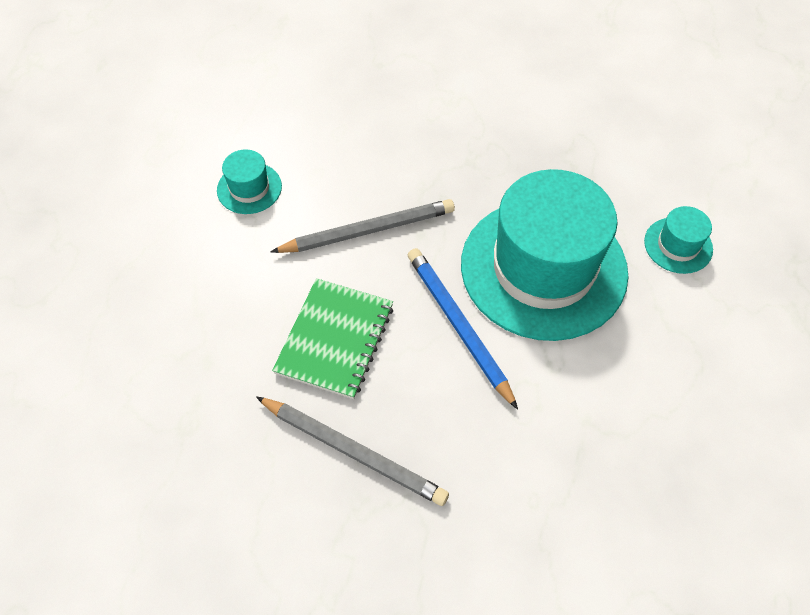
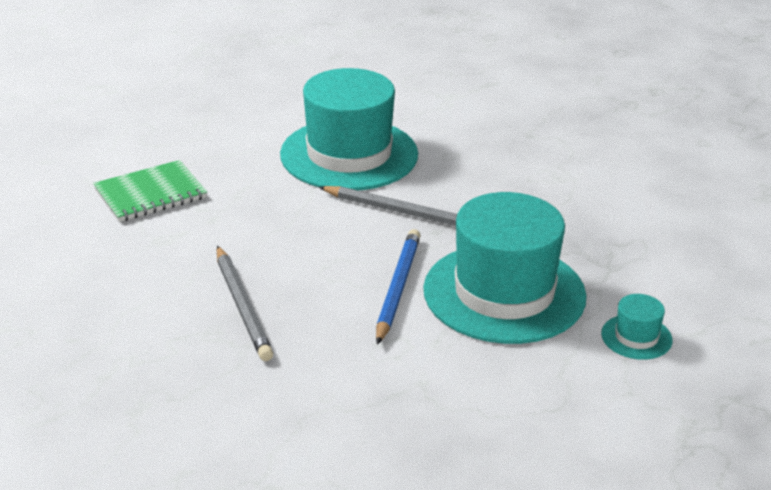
camera: 40 degrees right, 25 degrees down
(249, 188) = (349, 154): turquoise hat -> turquoise hat, size x2.41
(335, 339) = (304, 250): green notebook -> green notebook (150, 194)

